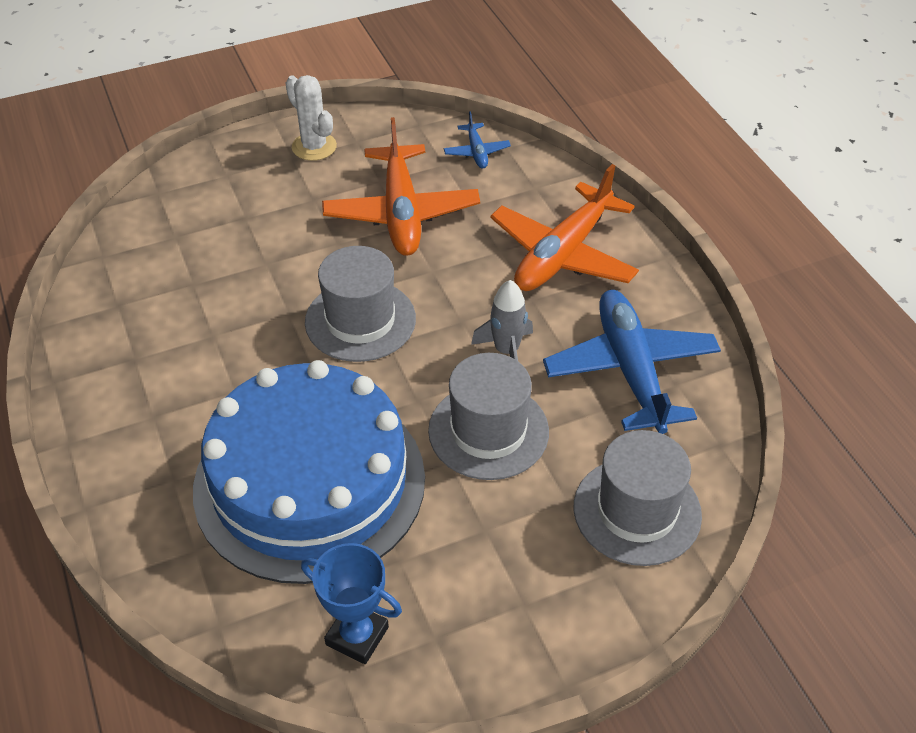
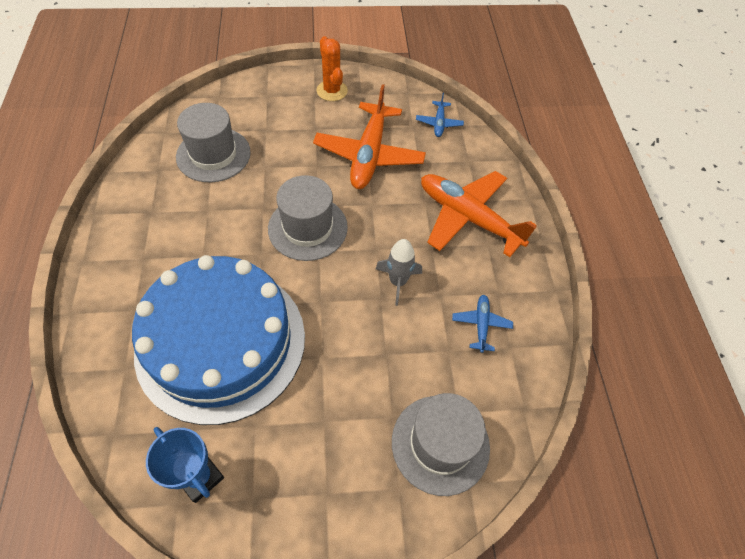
camera: 15 degrees right, 10 degrees up
(314, 147) = (332, 91): white cactus -> orange cactus
(488, 431) = (359, 342): grey hat -> grey hat (213, 154)
(562, 254) = (468, 217): orange plane -> orange plane turned 75 degrees clockwise
(631, 369) = (481, 324): blue plane -> blue plane, size x0.45

